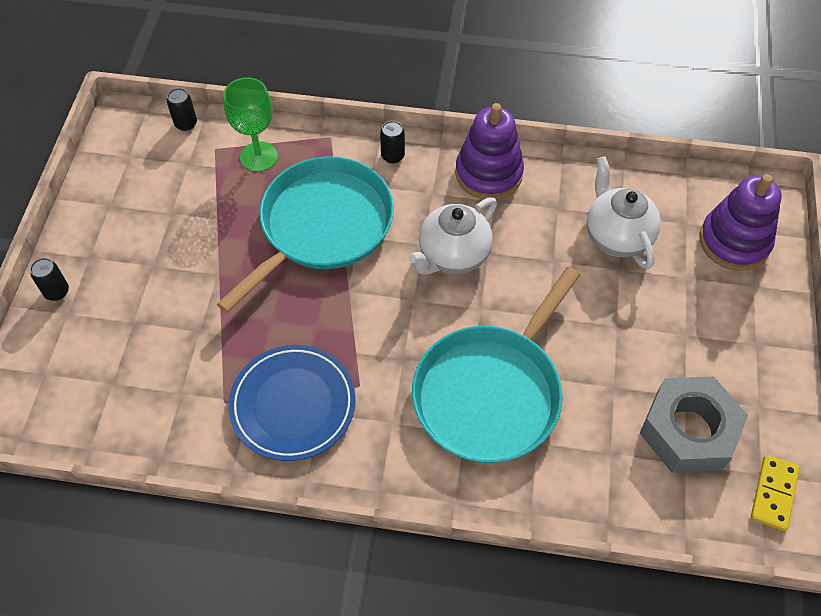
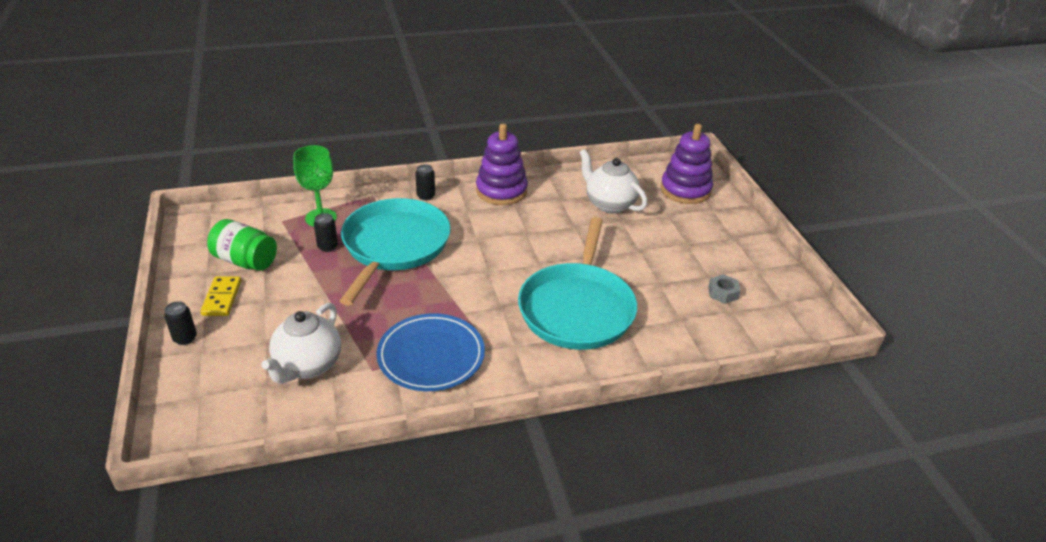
camera: 25 degrees left, 20 degrees down
(154, 199) = (245, 261): none -> green jar
(186, 124) = (249, 211): black can -> black can (327, 247)
(453, 256) = (503, 240): white teapot -> white teapot (308, 366)
(688, 431) = (723, 293): grey nut -> grey nut, size x0.43
(773, 493) = (798, 310): yellow domino -> yellow domino (222, 298)

